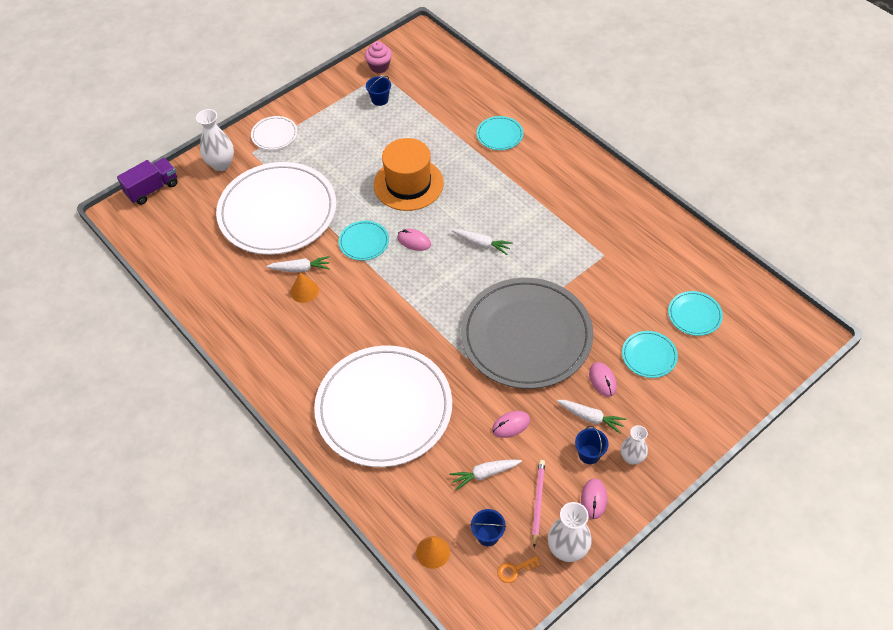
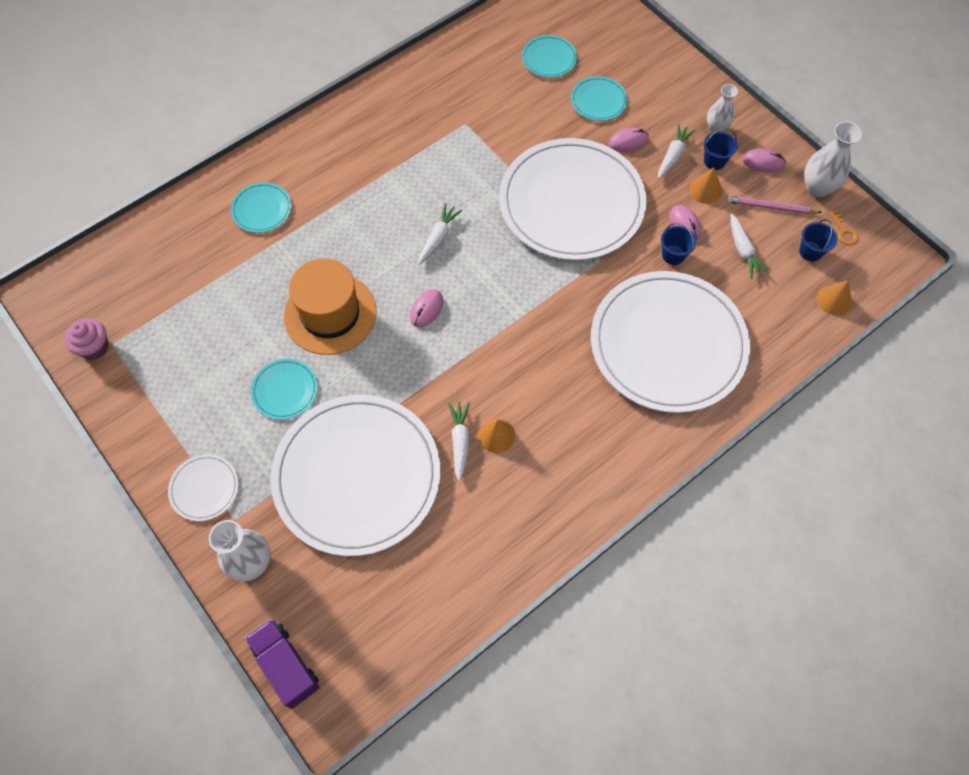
camera: 90 degrees left, 10 degrees up
(364, 242) = (422, 366): turquoise plate -> turquoise plate (285, 390)
(380, 99) = (163, 347): blue bucket -> blue bucket (673, 255)
(526, 336) = (571, 203): grey plate -> white plate
(552, 444) = (705, 190): none -> orange cone

